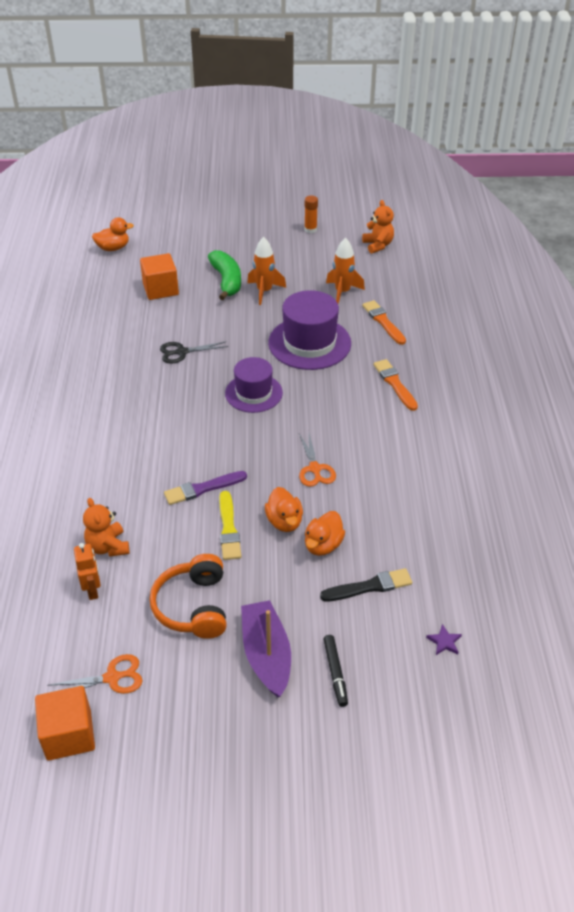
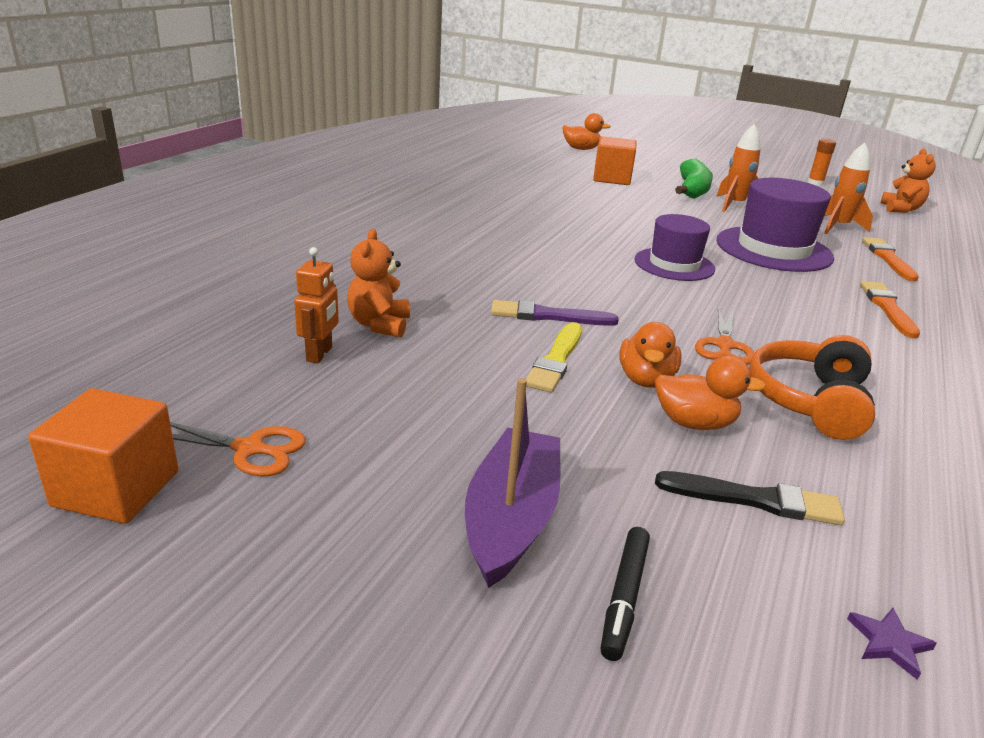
camera: 25 degrees right, 15 degrees down
(182, 352) = (604, 217): black scissors -> none
(193, 606) = (440, 417): orange headphones -> orange headphones (809, 401)
(323, 545) = (694, 423): orange duck -> orange duck turned 135 degrees counterclockwise

